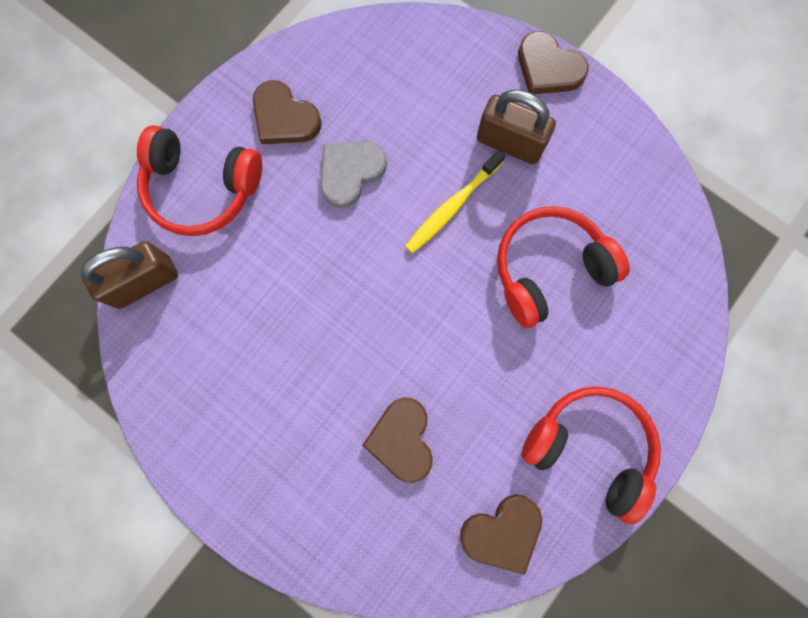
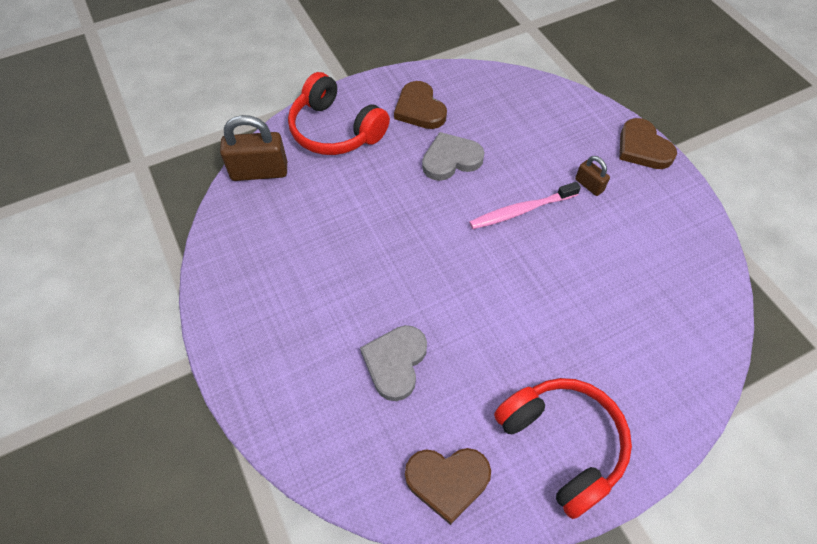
camera: 25 degrees right, 20 degrees down
(402, 439) = (395, 362): brown heart -> grey heart
(452, 206) = (521, 210): yellow toothbrush -> pink toothbrush
(509, 143) = (589, 185): brown padlock -> brown padlock, size x0.52
(549, 269) = (584, 286): red headphones -> none

